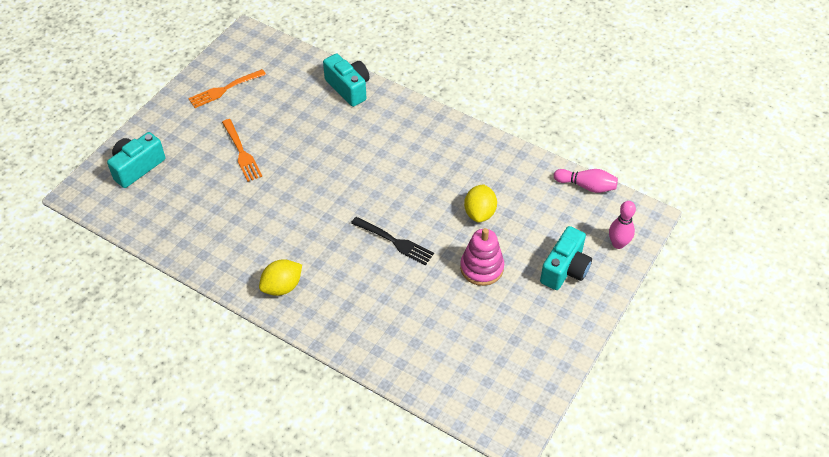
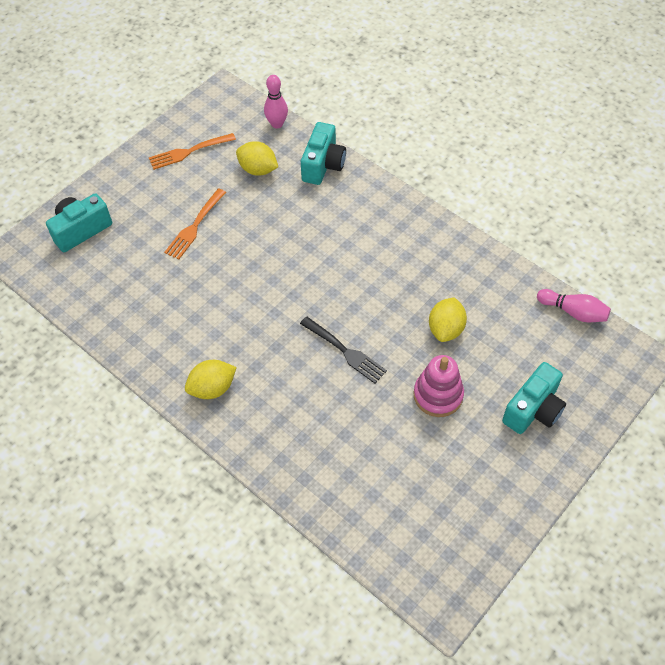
camera: 10 degrees right, 5 degrees up
(241, 152) = (194, 226): orange fork -> orange fork turned 45 degrees clockwise
(290, 98) = (258, 169): none -> yellow lemon
(348, 88) = (323, 165): turquoise camera -> turquoise camera turned 45 degrees clockwise
(618, 244) = (600, 386): pink bowling pin -> pink bowling pin (277, 124)

